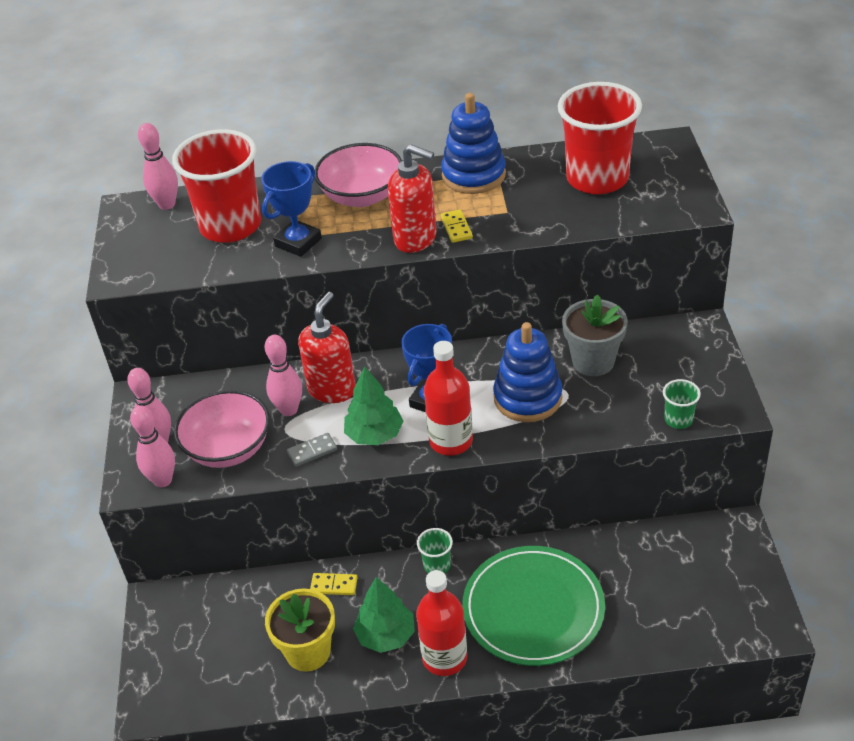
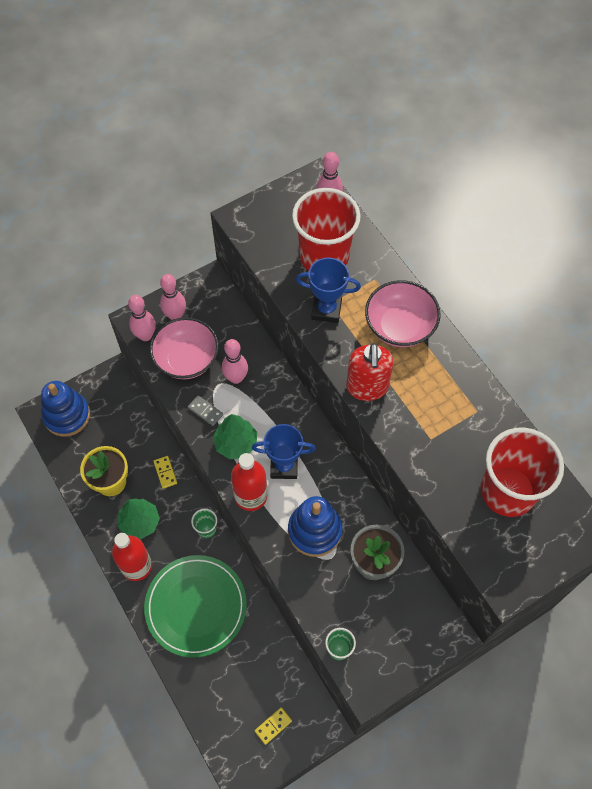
camera: 60 degrees right, 20 degrees up
(332, 389) = (266, 395): red soap dispenser -> none
(456, 228) = (393, 410): yellow domino -> yellow domino (273, 726)
(473, 175) = (465, 394): blue stacking toy -> blue stacking toy (67, 415)

